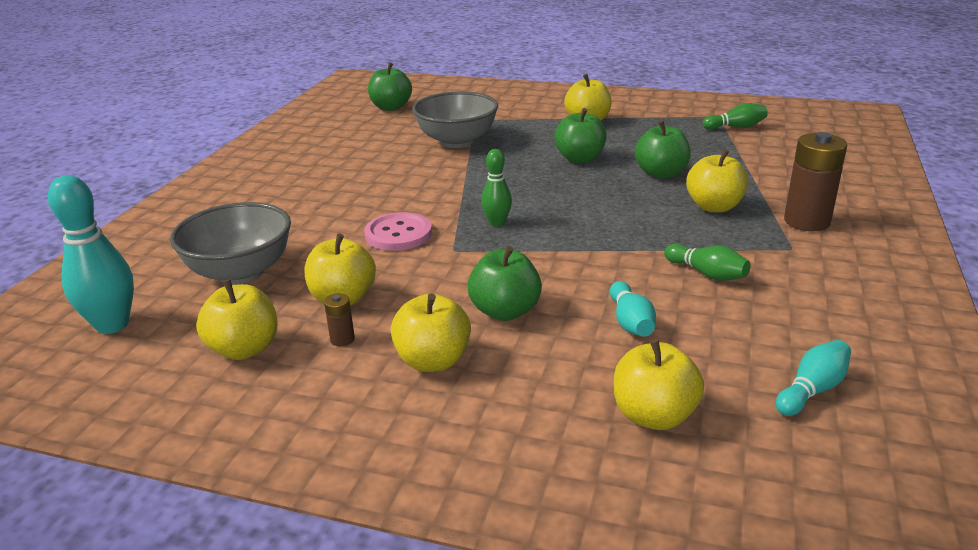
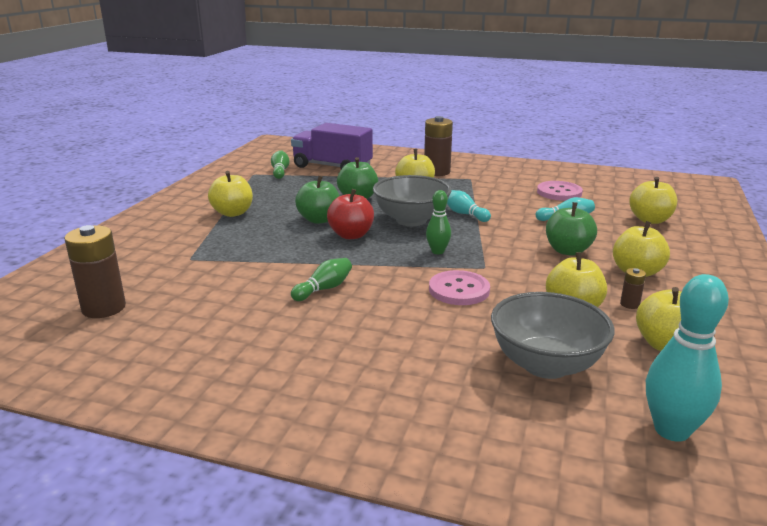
camera: 90 degrees left, 5 degrees down
(391, 107) = (104, 308): green apple -> brown battery
(457, 141) = (249, 267): grey bowl -> grey bowl (411, 220)
(538, 177) = (351, 235): none -> red apple
(707, 274) = (504, 198): green bowling pin -> green bowling pin (324, 289)
(765, 328) = (559, 192): none -> pink button
(776, 152) = (332, 167): none -> purple truck
(812, 390) = (608, 190): turquoise bowling pin -> turquoise bowling pin (464, 214)

